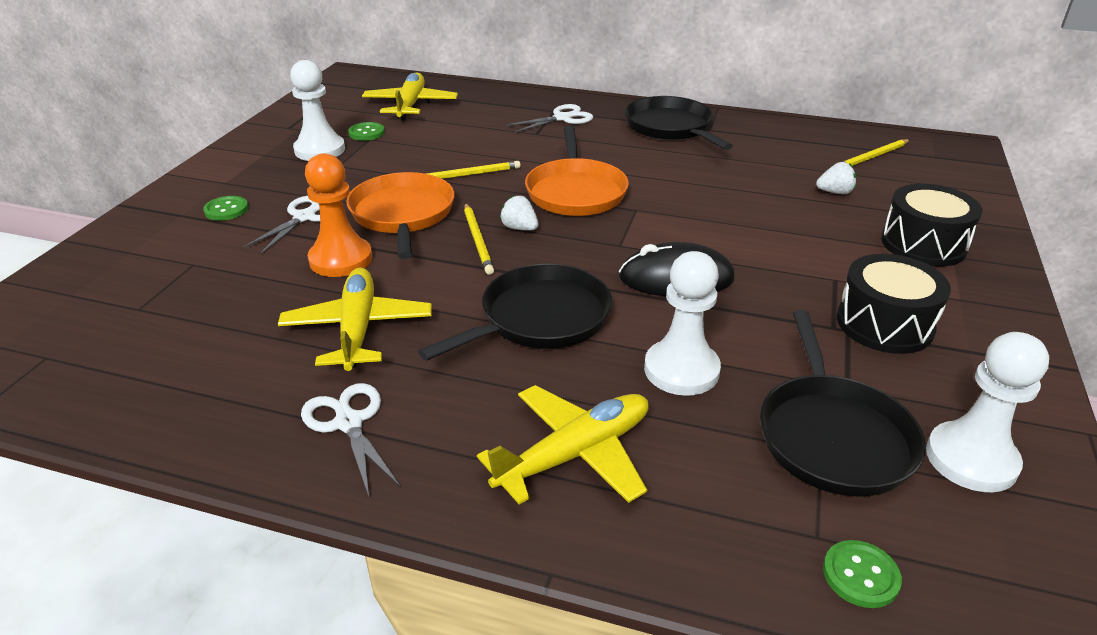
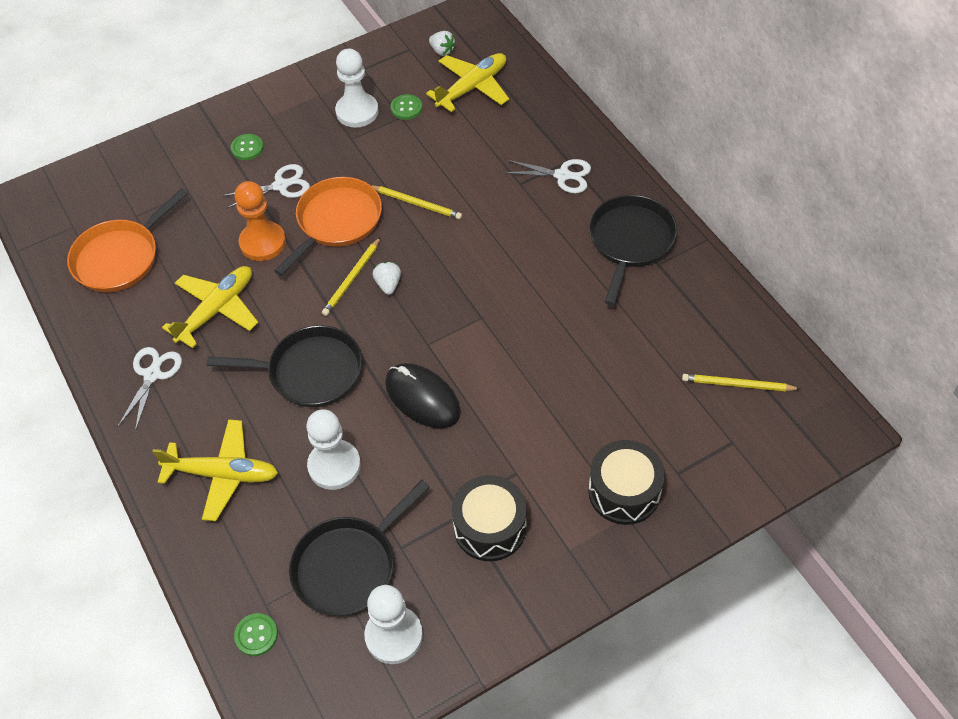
camera: 45 degrees right, 20 degrees up
(575, 192) = (465, 271): orange pan -> orange pan (120, 258)
(835, 192) = (644, 399): white strawberry -> white strawberry (442, 51)

